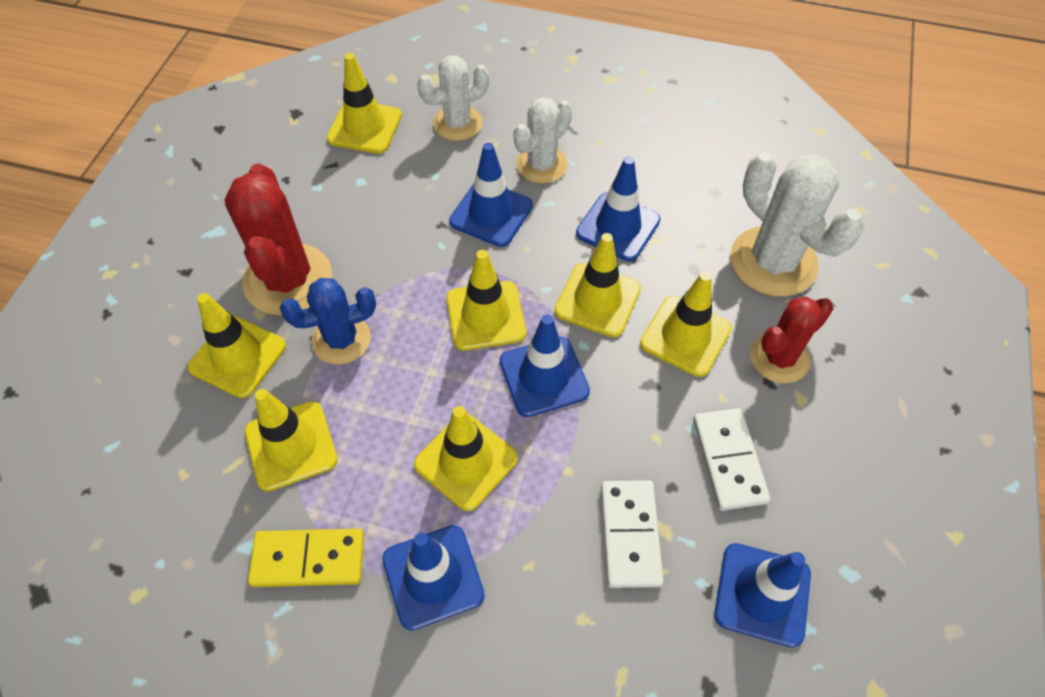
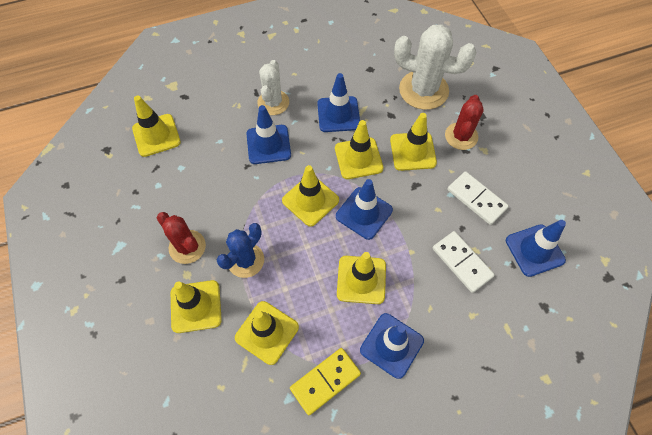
camera: 35 degrees left, 5 degrees up
(288, 279) = (187, 247): red cactus -> red cactus, size x0.64
(457, 123) = (208, 104): white cactus -> none

